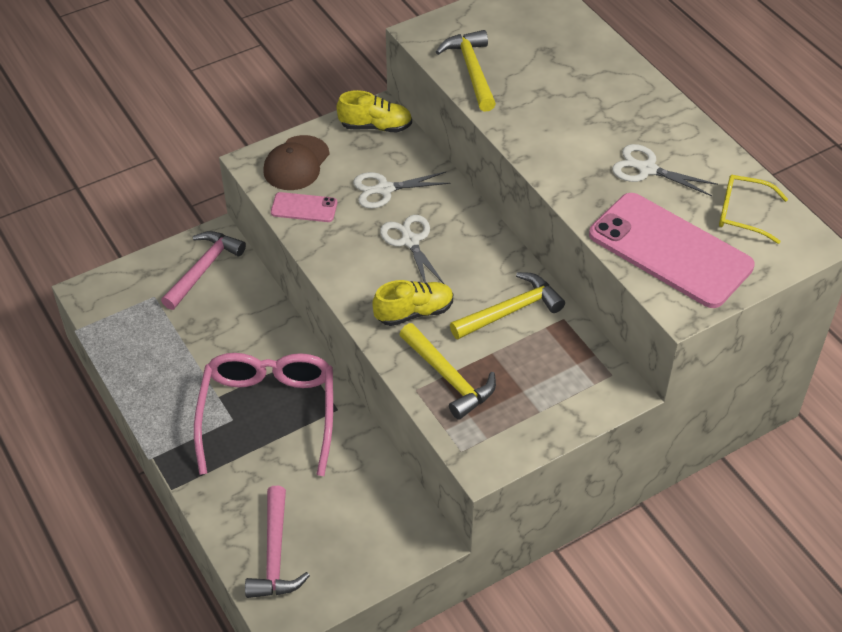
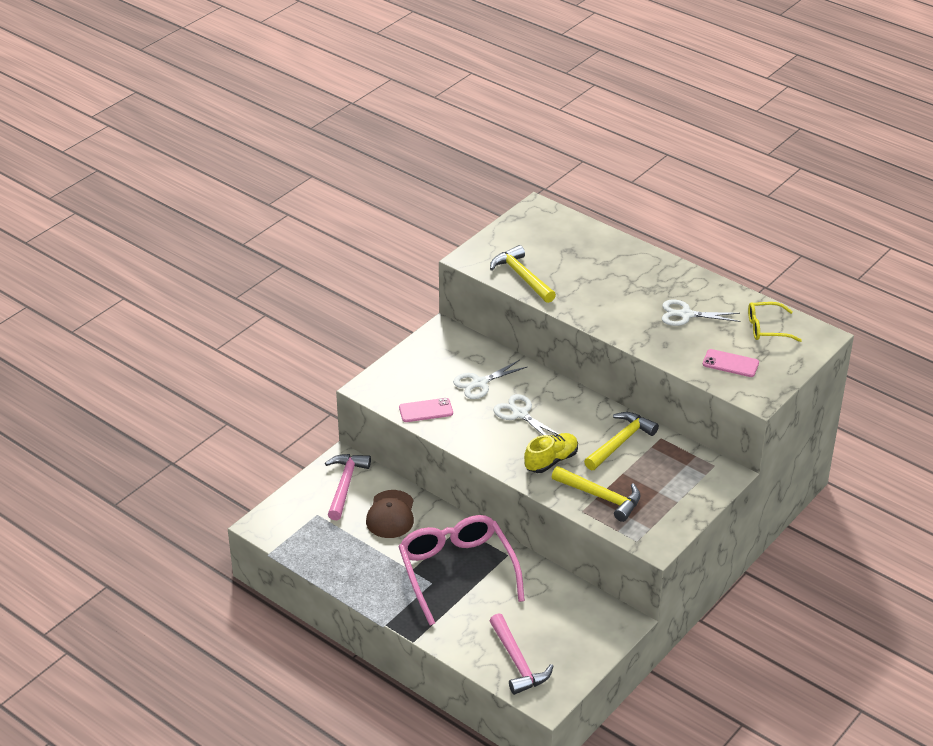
camera: 20 degrees left, 10 degrees down
(296, 163) = (401, 381): brown cap -> brown cap (390, 515)
(375, 126) = (446, 340): yellow shoe -> none
(670, 250) = (730, 363): pink phone -> pink phone, size x0.46

